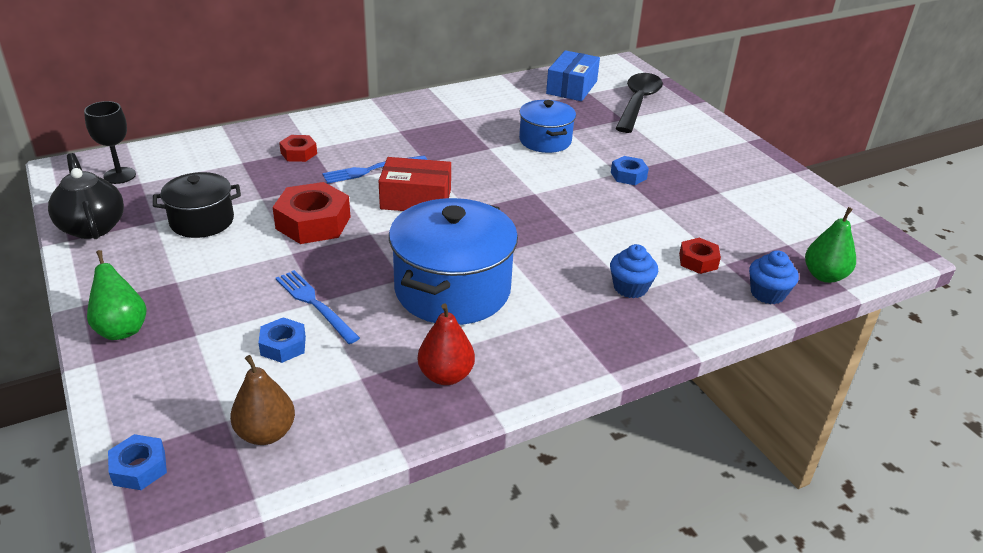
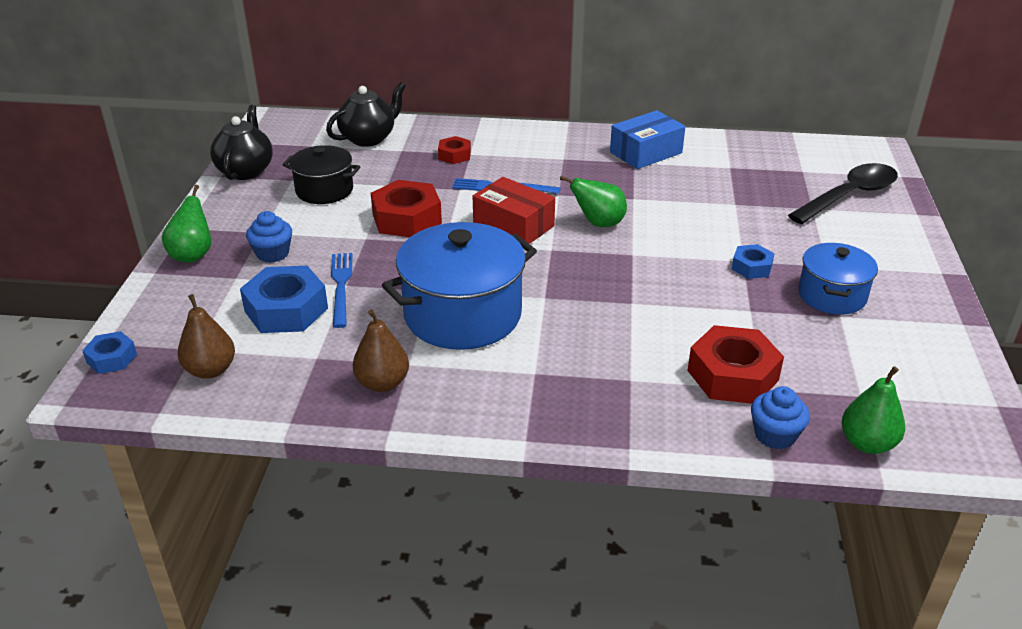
camera: 35 degrees right, 0 degrees up
(119, 175) = (301, 135): black goblet -> none
(196, 160) = (369, 138): none -> black teapot
(283, 346) = (286, 310): blue nut -> blue nut, size x1.84
(446, 375) = (382, 383): red pear -> brown pear
(483, 176) = (598, 223): none -> green pear
(545, 140) = (699, 207): blue pot -> blue pot (832, 295)
(571, 87) = (788, 160): blue box -> blue box (645, 152)
(630, 287) = (630, 374): blue cupcake -> blue cupcake (272, 253)
(698, 261) = (733, 375): red nut -> red nut, size x1.84

